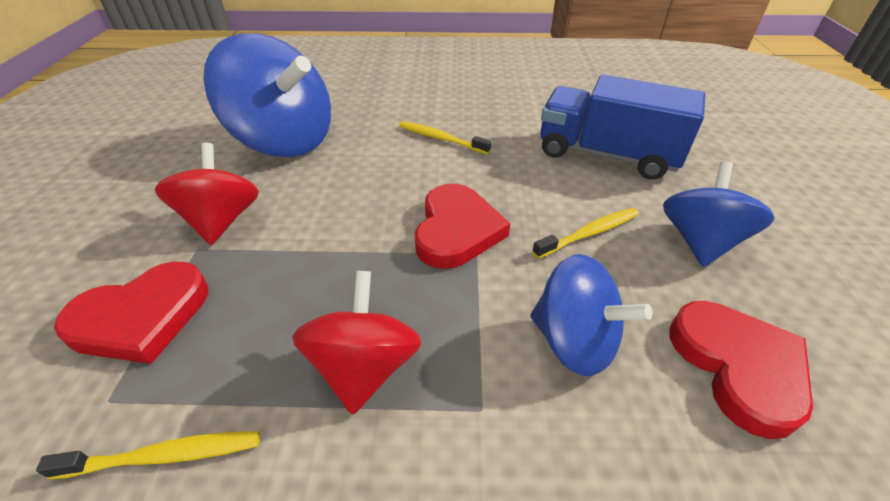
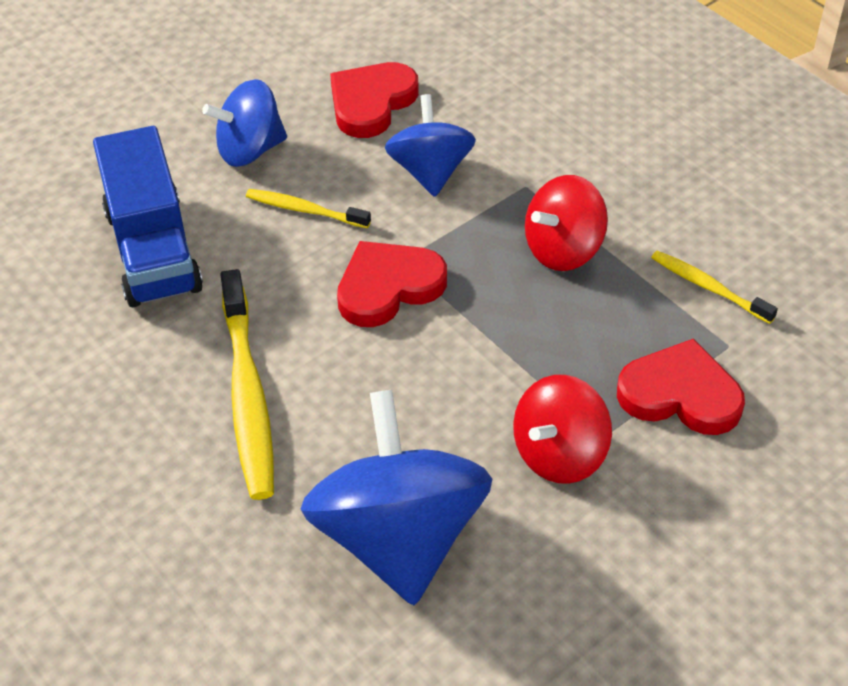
camera: 130 degrees left, 5 degrees up
(441, 139) = (247, 395): yellow toothbrush -> yellow toothbrush, size x1.85

